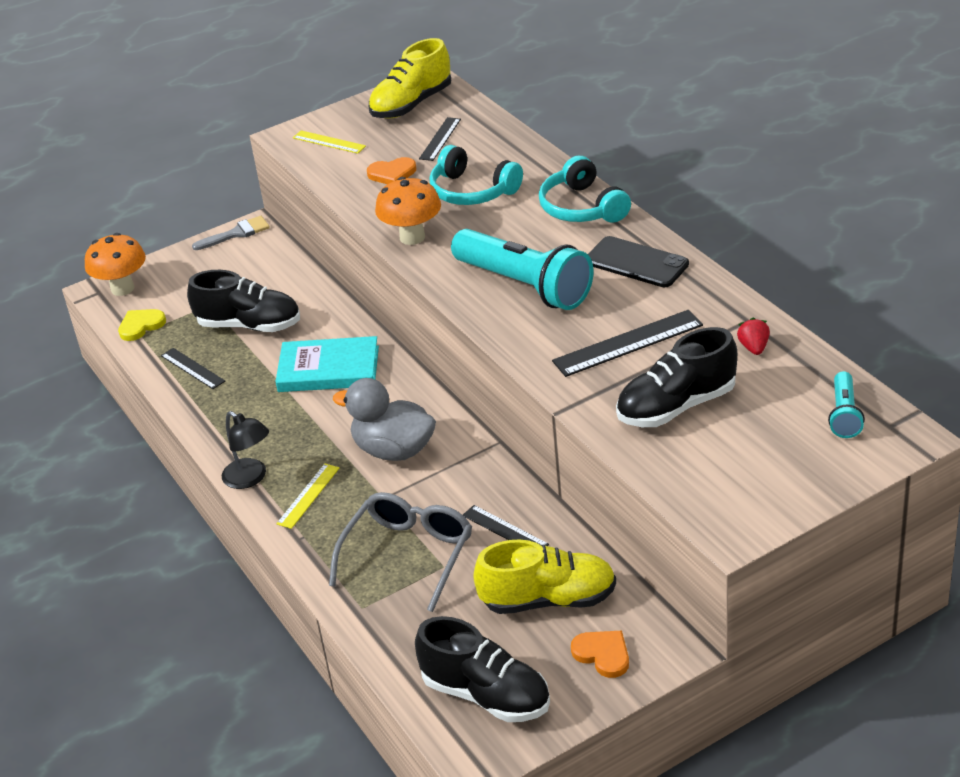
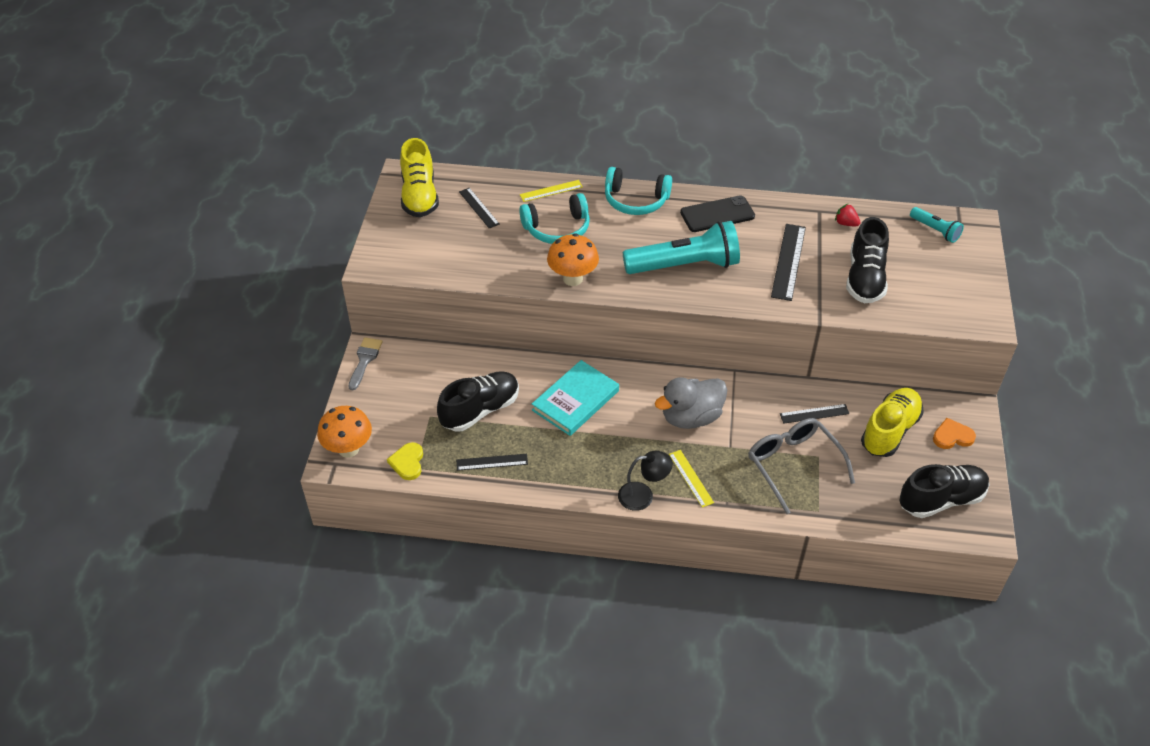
camera: 55 degrees left, 10 degrees up
(329, 142) = (409, 252): yellow ruler -> yellow ruler (551, 191)
(392, 174) = (489, 247): orange heart -> none

